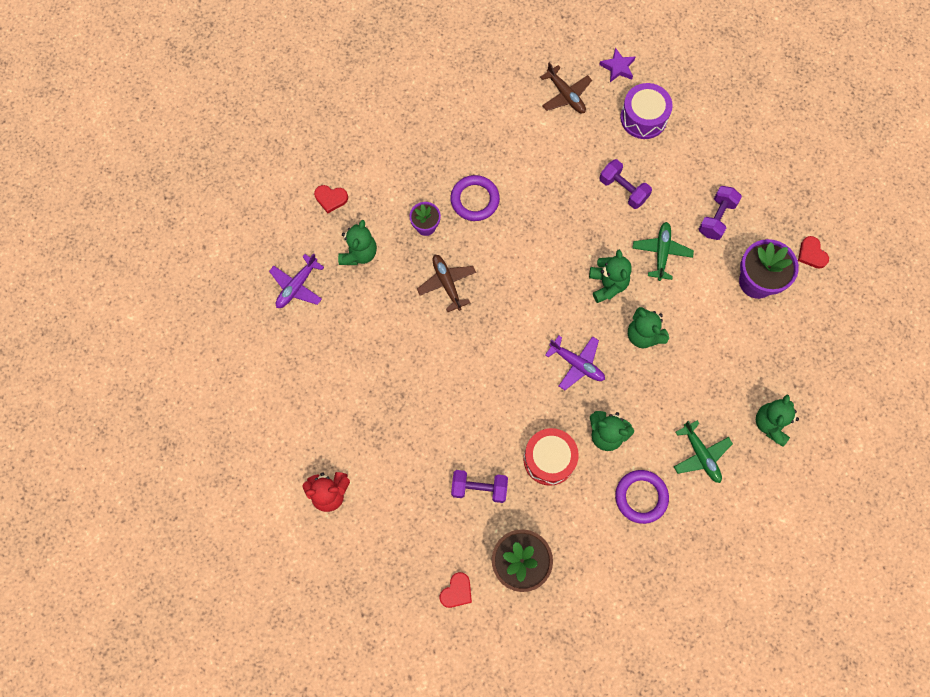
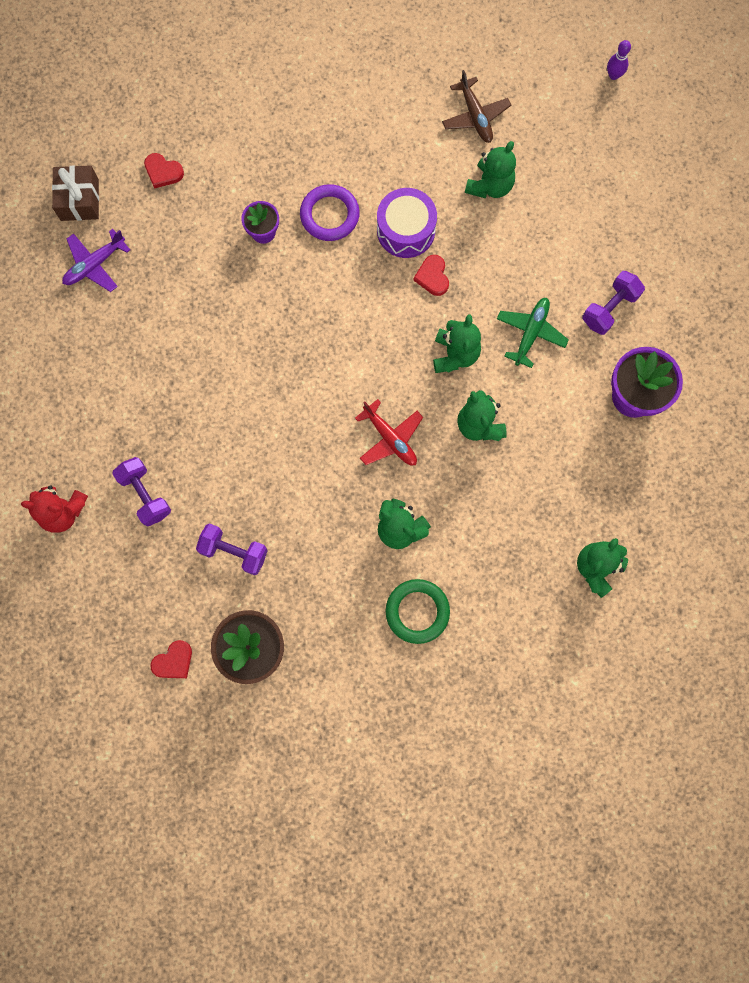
camera: 15 degrees right, 5 degrees up
(269, 237) = (79, 200): none -> brown gift
(359, 253) = (176, 244): green teddy bear -> green teddy bear (490, 185)
(447, 283) = (267, 305): brown plane -> none
(549, 459) = (324, 540): red drum -> none
(577, 364) = (390, 438): purple plane -> red plane
(617, 67) = (548, 97): purple star -> none
(623, 189) = (508, 246): purple dumbbell -> purple dumbbell (145, 495)
(641, 497) = (417, 611): purple ring -> green ring
(643, 118) = (560, 166): purple drum -> purple drum (406, 230)
(663, 38) = (613, 75): none -> purple bowling pin
(701, 455) = (502, 582): green plane -> none
(811, 254) = (710, 380): red heart -> red heart (432, 277)

